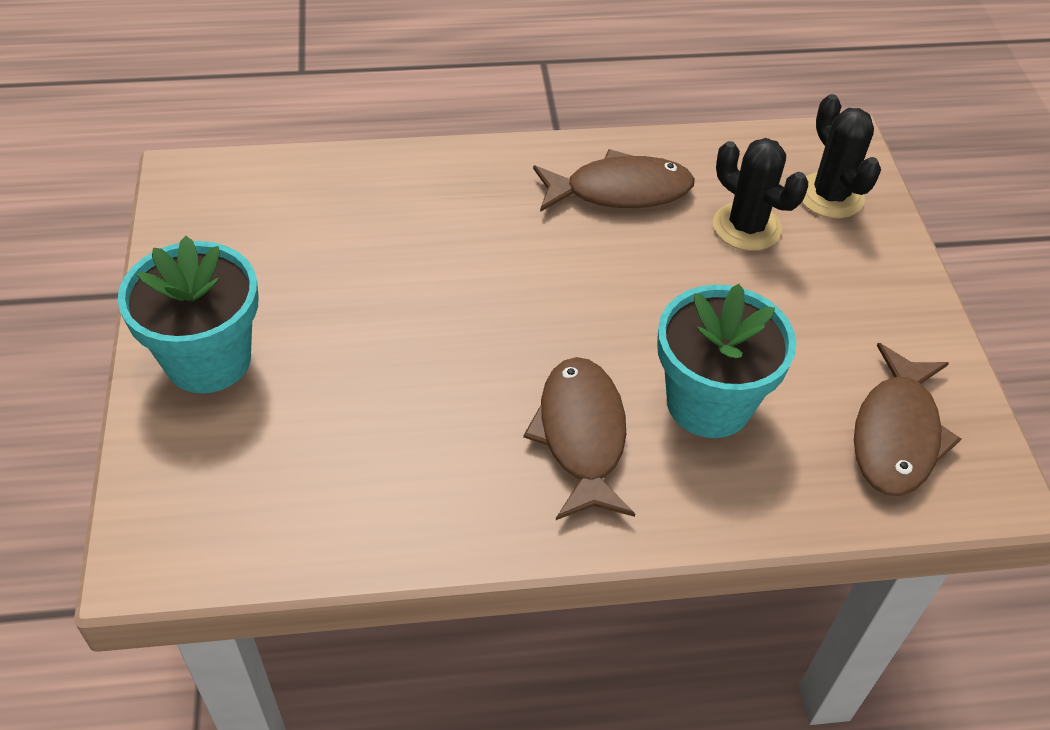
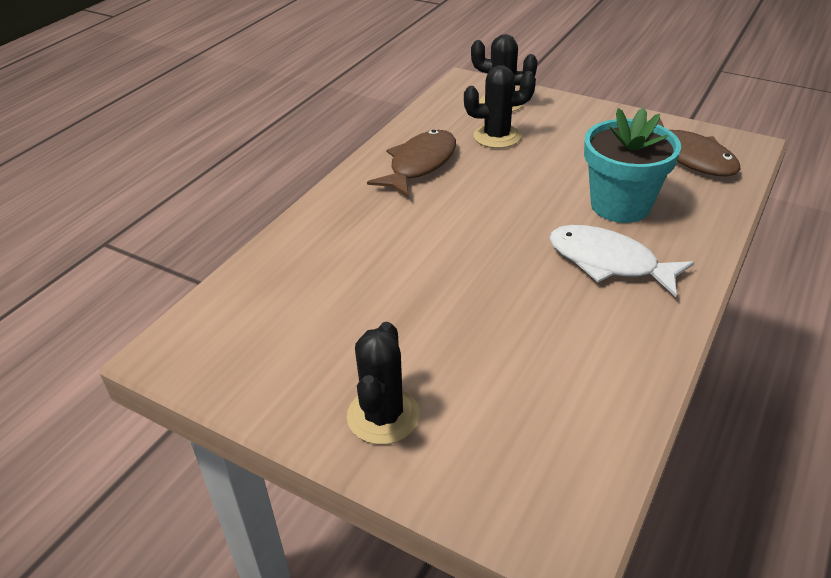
camera: 50 degrees left, 10 degrees down
(208, 360) = (383, 416): turquoise flower pot -> black cactus
(581, 436) = (608, 262): brown fish -> white fish

